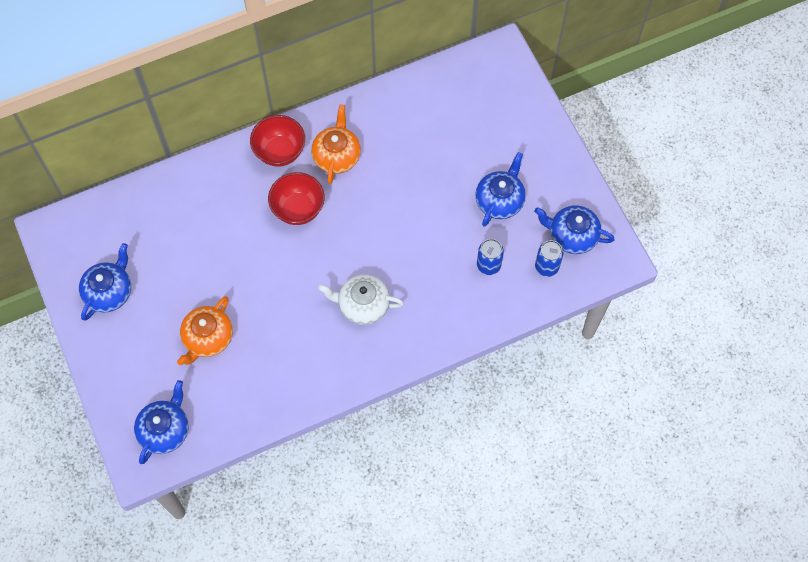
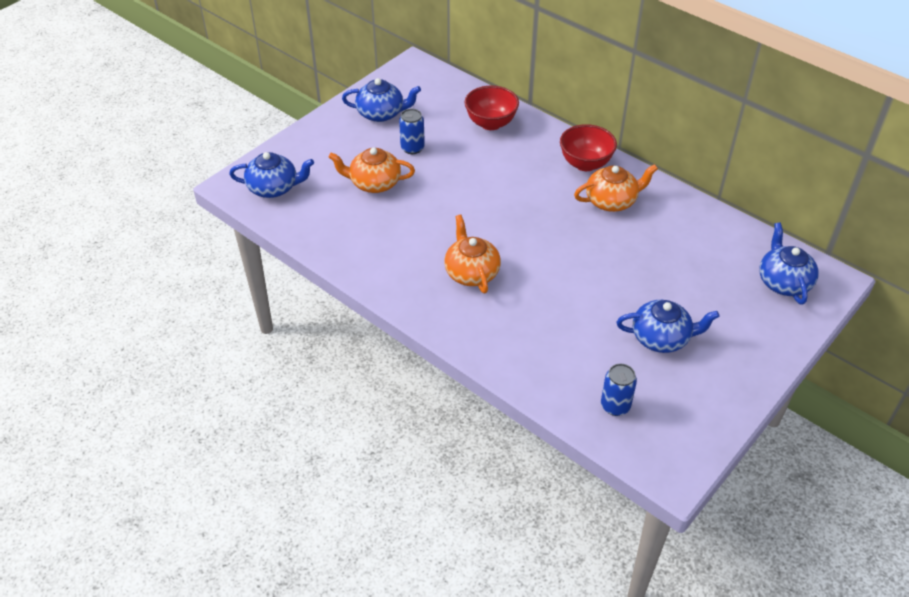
camera: 65 degrees right, 20 degrees down
(298, 209) = (538, 195): red bowl -> red bowl (491, 123)
(362, 305) = (471, 272): white teapot -> orange teapot
(488, 265) = (581, 354): blue can -> blue can (412, 148)
(572, 235) = (669, 416): blue teapot -> blue teapot (783, 282)

